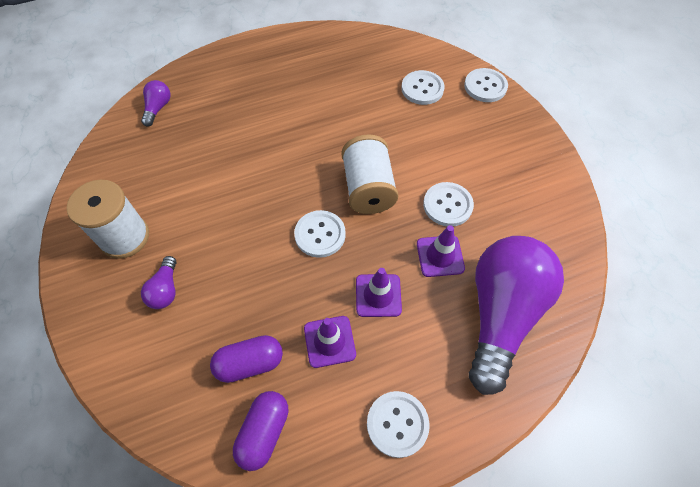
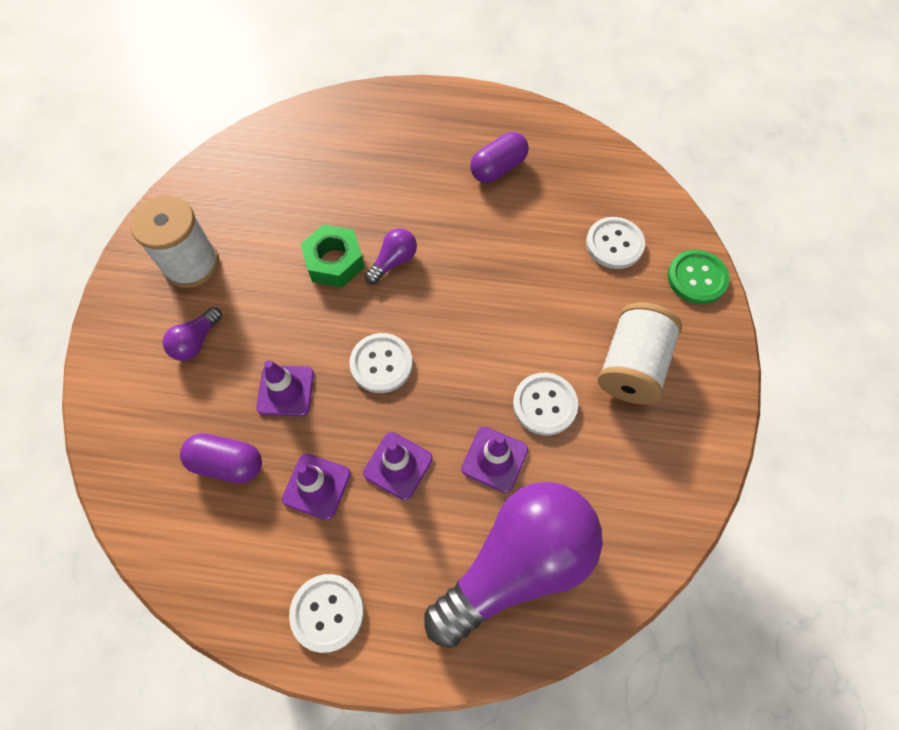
camera: 30 degrees right, 5 degrees up
(158, 108) = (305, 132): purple light bulb -> purple light bulb (393, 261)
(239, 184) = (334, 262): none -> green nut
(261, 288) = (285, 391): none -> purple traffic cone
(264, 432) = (198, 540): purple capsule -> purple capsule (498, 168)
(368, 188) = (467, 337): white spool -> white spool (631, 366)
(485, 86) = (697, 278): white button -> green button

